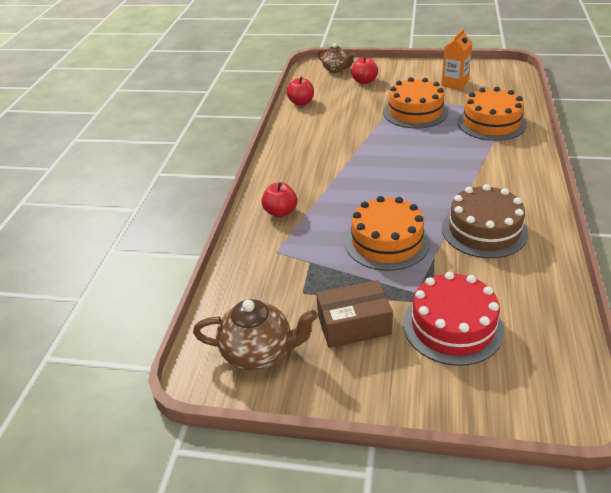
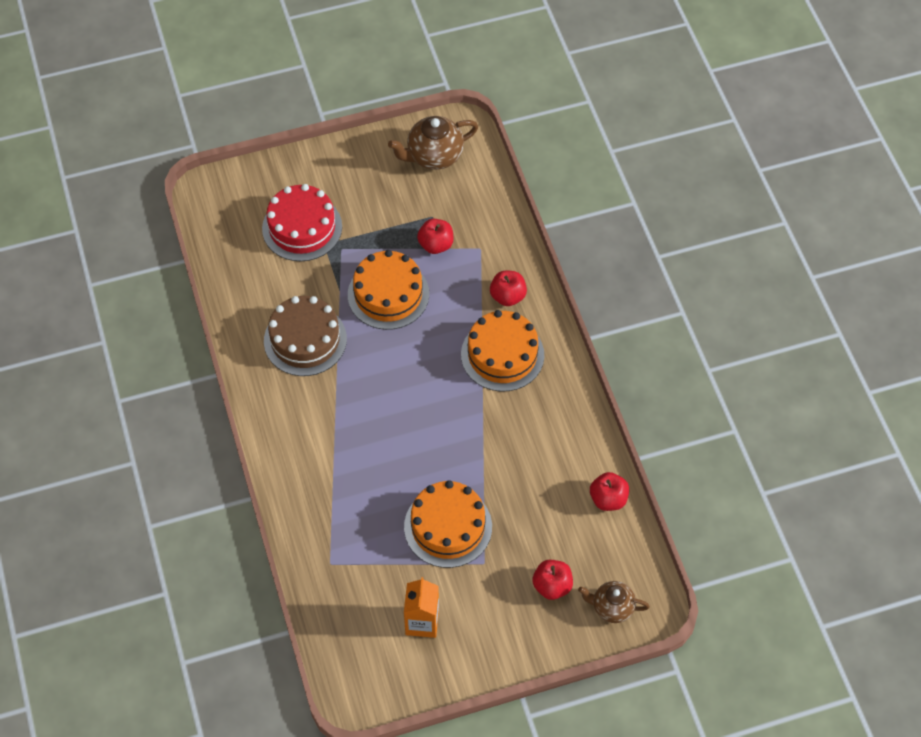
camera: 150 degrees right, 20 degrees up
(316, 267) = (436, 245): none -> red apple
(354, 325) = (376, 202): brown box -> none
(491, 123) = (344, 532): orange cake -> orange cake (502, 355)

